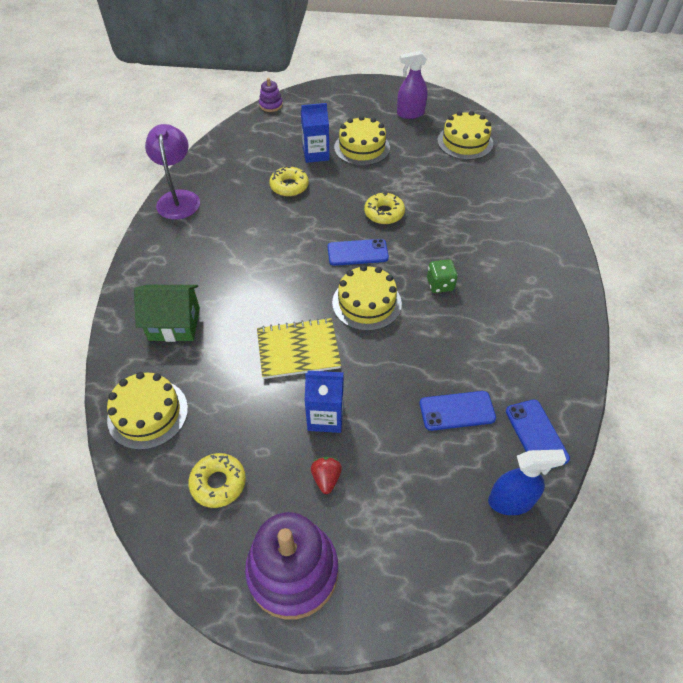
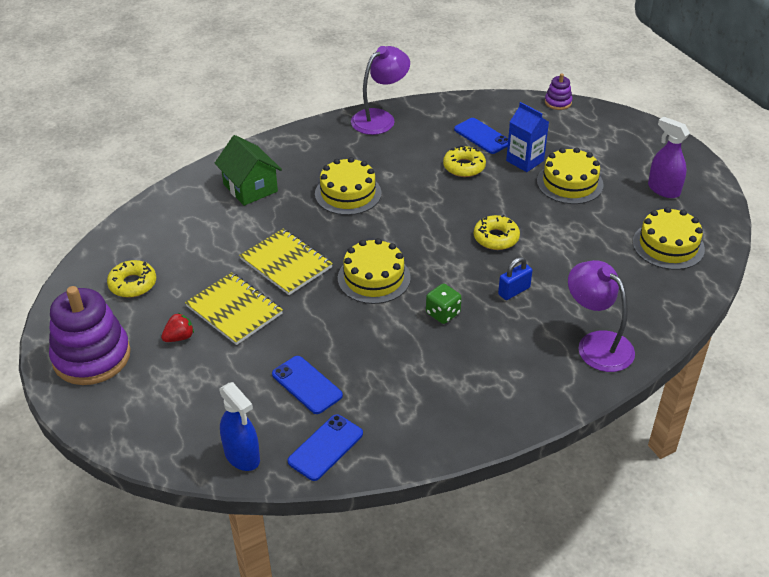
camera: 55 degrees right, 10 degrees down
(148, 413) = (161, 220): yellow cake -> yellow cake (348, 193)
(325, 417) = (234, 310): blue carton -> yellow notebook
(357, 253) = (427, 245): blue phone -> blue phone (482, 136)
(447, 235) = (514, 291): none -> blue padlock
(531, 225) = (596, 344): none -> purple lamp

